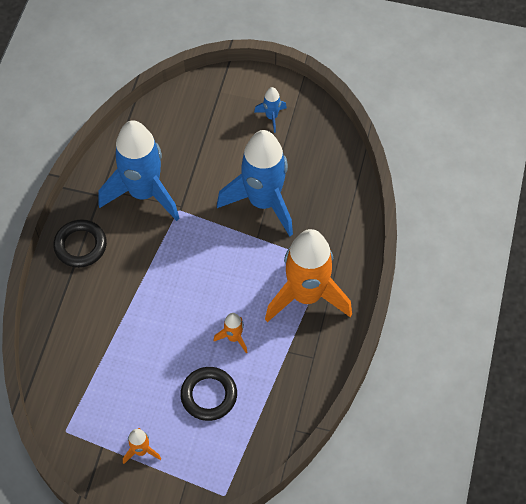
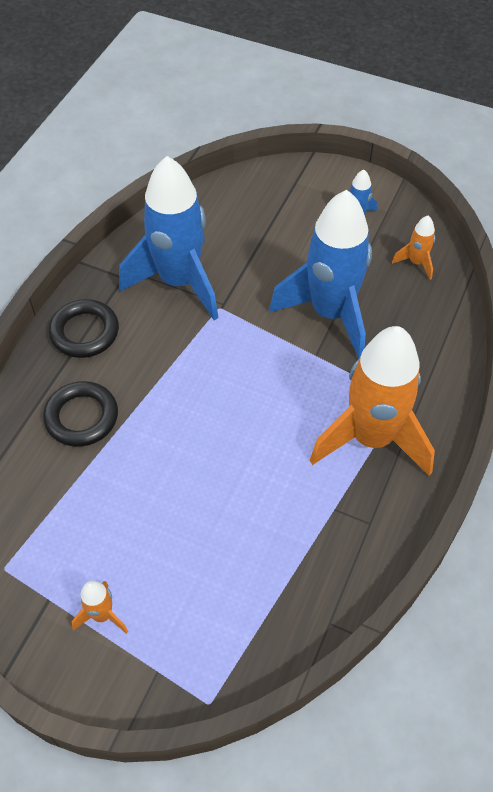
camera: 10 degrees right, 5 degrees down
(209, 395) = (213, 552): black ring -> black ring (81, 417)
(233, 338) = (262, 478): orange rocket -> orange rocket (416, 263)

